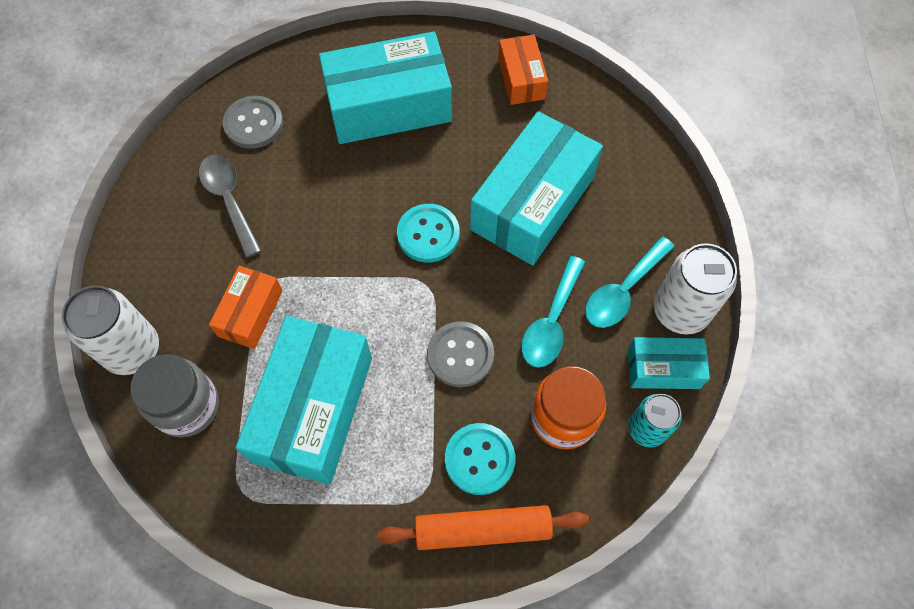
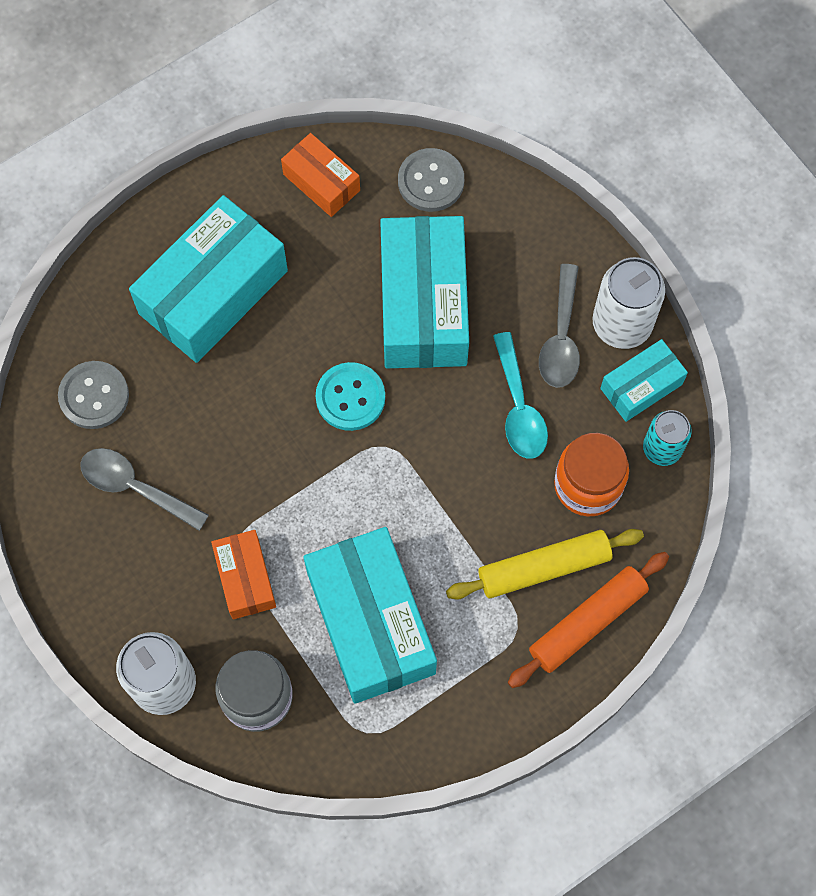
camera: 35 degrees left, 5 degrees up
(460, 355) = (462, 490): grey button -> grey button (431, 181)
(479, 459) = (543, 567): turquoise button -> yellow rolling pin
(623, 291) = (561, 338): turquoise spoon -> grey spoon

